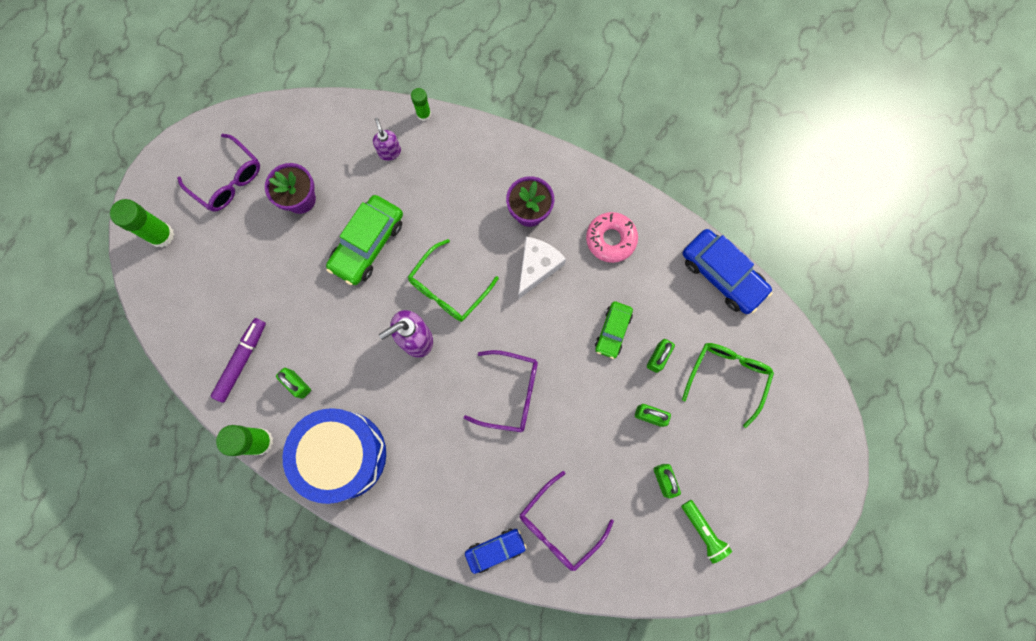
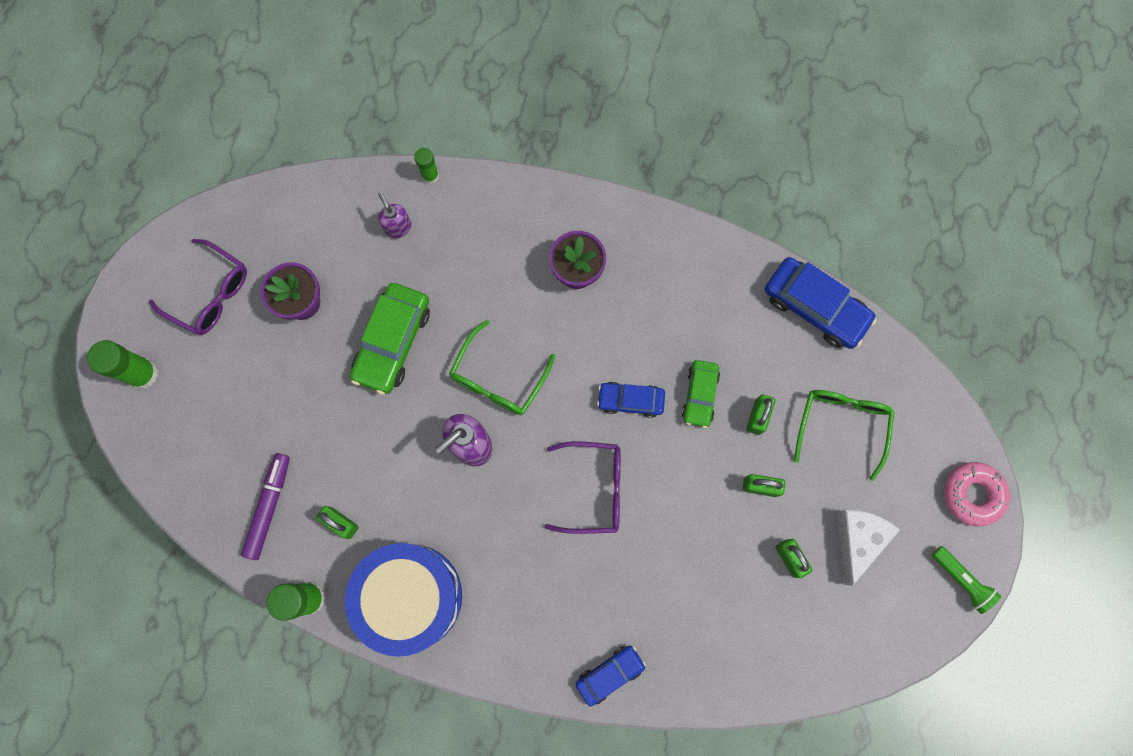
camera: 10 degrees left, 0 degrees up
(537, 267) = (598, 335): white cheese -> white cheese (858, 539)
(554, 325) = (630, 400): none -> blue car
(559, 526) = (678, 634): purple glasses -> none
(611, 239) = (678, 287): pink donut -> pink donut (972, 494)
(703, 531) = (845, 609): green flashlight -> green flashlight (961, 580)

